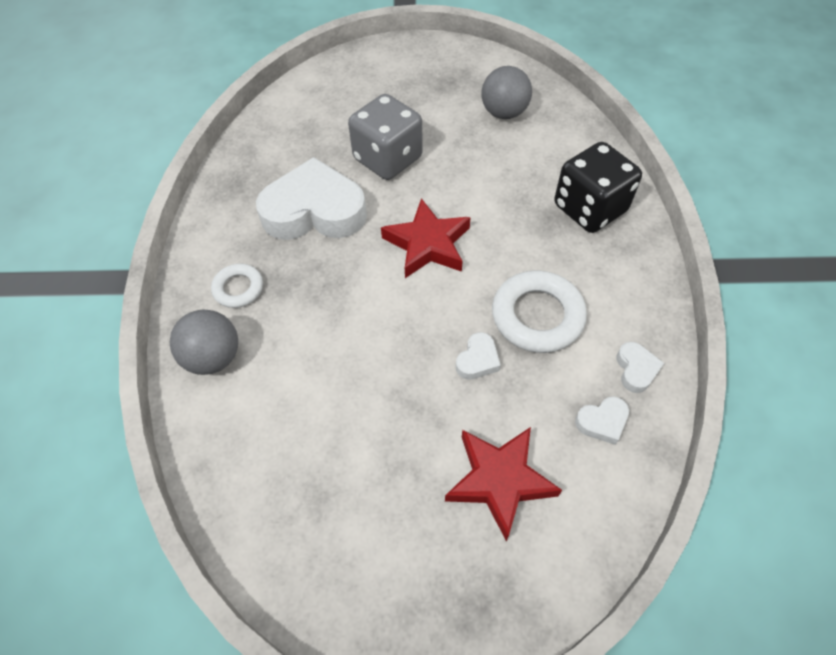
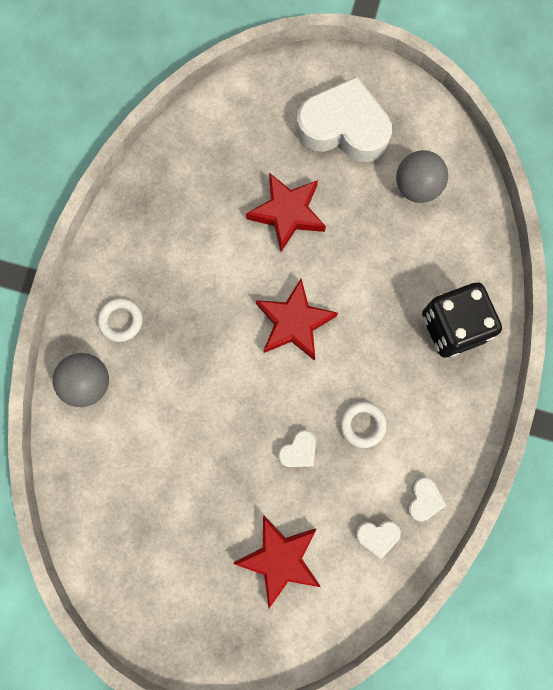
camera: 15 degrees right, 20 degrees up
(314, 211) = (205, 256): white heart -> white heart (344, 128)
(388, 159) = (287, 213): grey dice -> red star
(537, 316) = (362, 425): white ring -> white ring, size x0.57

